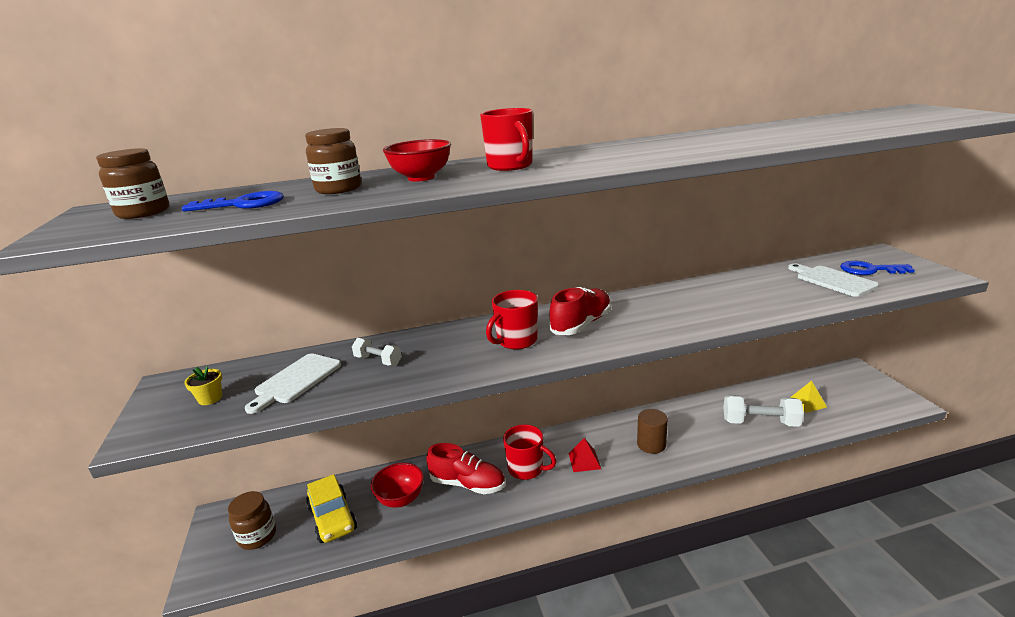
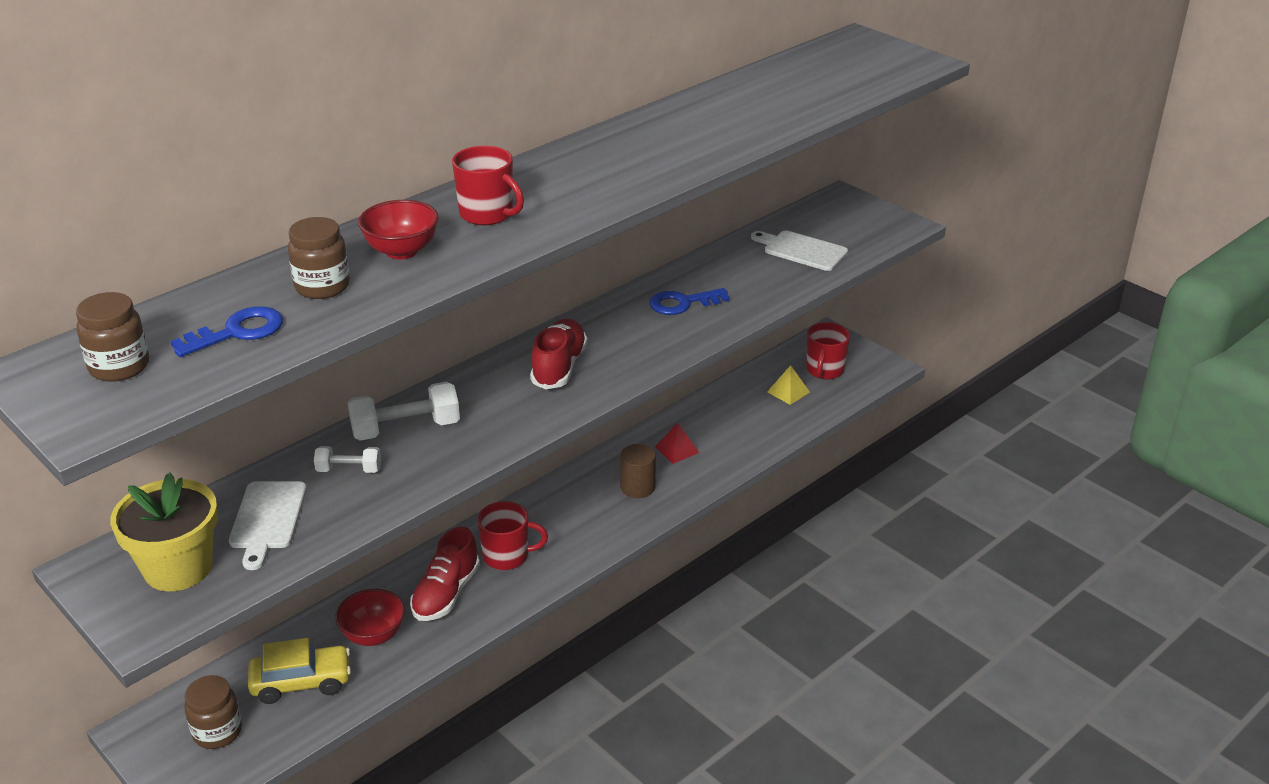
camera: 30 degrees left, 10 degrees up
(210, 398) = (178, 568): yellow flower pot -> yellow flower pot, size x2.36
(332, 518) = (301, 682): yellow car -> yellow car turned 45 degrees counterclockwise
(468, 484) = (446, 594): red shoe -> red shoe turned 120 degrees clockwise
(516, 341) = (498, 406): red mug -> red mug (824, 370)
(584, 461) = (570, 527): red pyramid -> red pyramid (677, 449)
(760, 422) = (746, 429): white dumbbell -> white dumbbell (406, 429)
(870, 270) = (835, 228): blue key -> blue key (682, 303)

